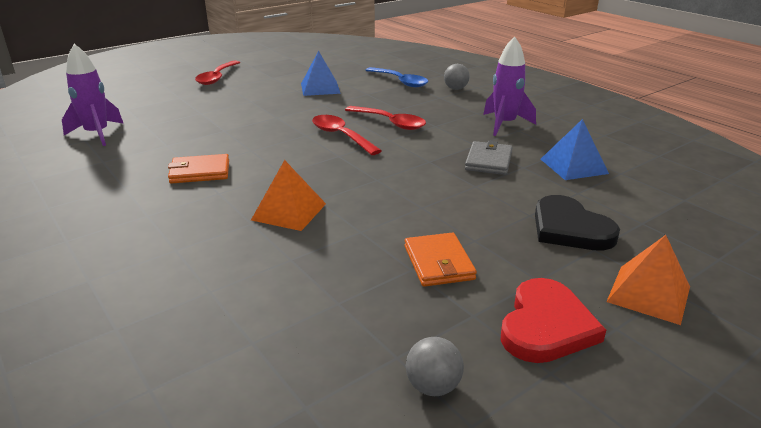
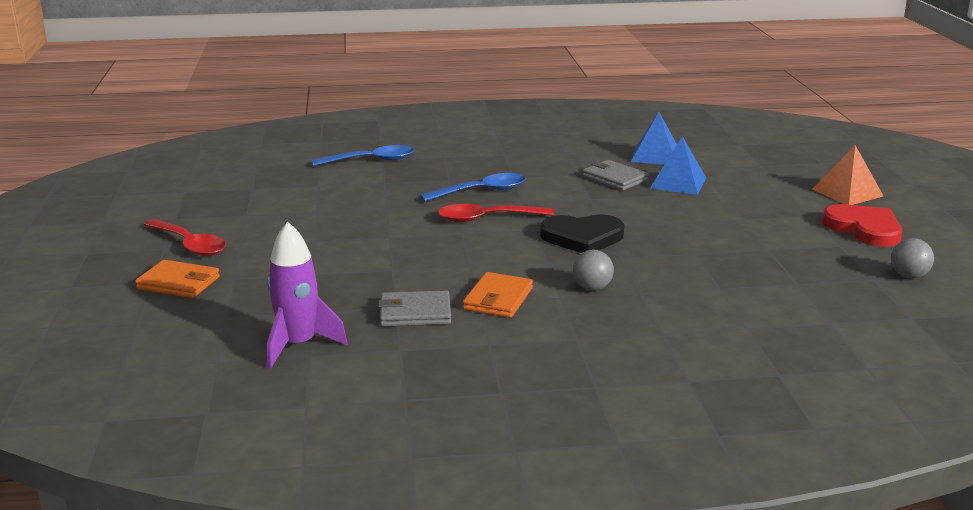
camera: 60 degrees left, 5 degrees down
(160, 152) = (415, 313): none -> grey wallet
(289, 211) = (633, 273): orange pyramid -> none
(320, 88) = (329, 199): blue pyramid -> blue pyramid (678, 183)
(390, 123) = (482, 191): red spoon -> blue spoon
(439, 263) = (766, 238): orange wallet -> orange wallet (179, 283)
(455, 89) = (430, 145): grey ball -> grey ball (592, 288)
(504, 124) = (545, 152): purple rocket -> none
(570, 228) = (751, 187): black heart -> black heart (582, 237)

